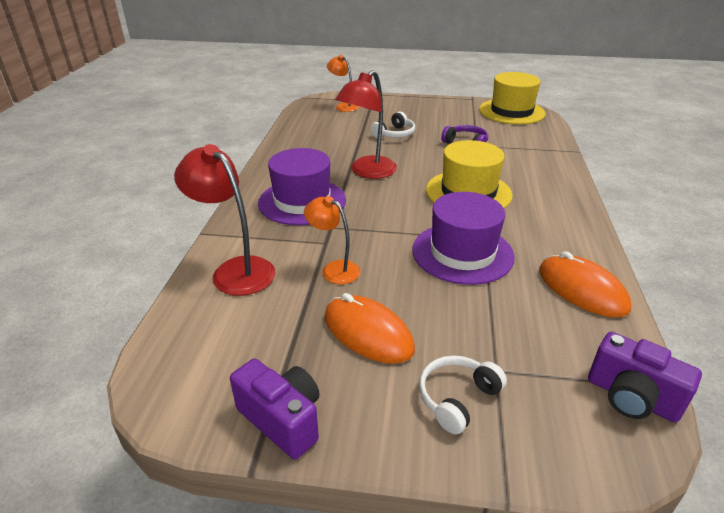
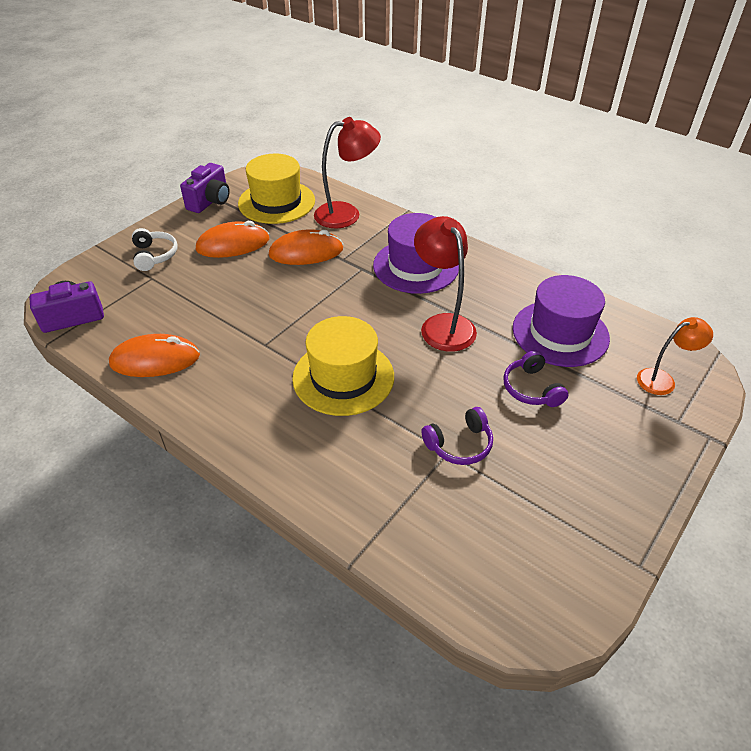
camera: 120 degrees right, 10 degrees up
(282, 420) = (210, 201): purple camera -> purple camera turned 45 degrees counterclockwise
(334, 269) = (306, 252): orange lamp -> orange mouse
(394, 134) = (531, 388): white headphones -> purple headphones
(462, 253) = (260, 321): purple hat -> purple hat (560, 333)
(511, 111) = (548, 586): yellow hat -> yellow hat (276, 202)

